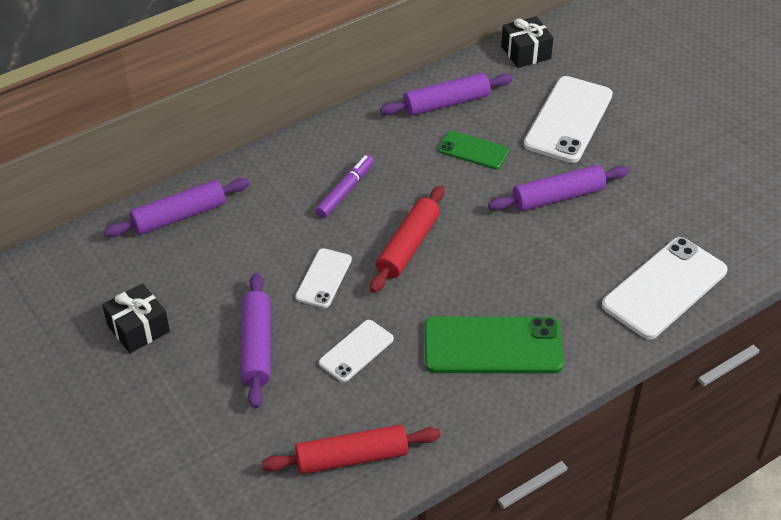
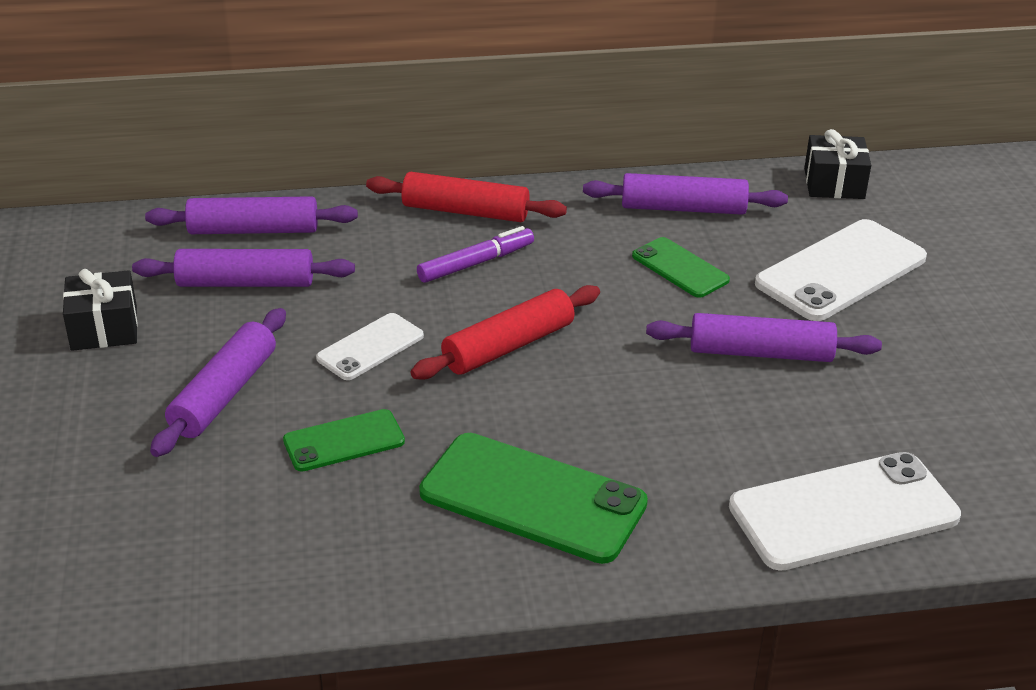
camera: 25 degrees right, 10 degrees down
(206, 259) = (246, 283): none -> purple rolling pin
(352, 458) = (233, 563): red rolling pin -> red rolling pin (465, 211)
(356, 351) = (344, 441): white phone -> green phone

